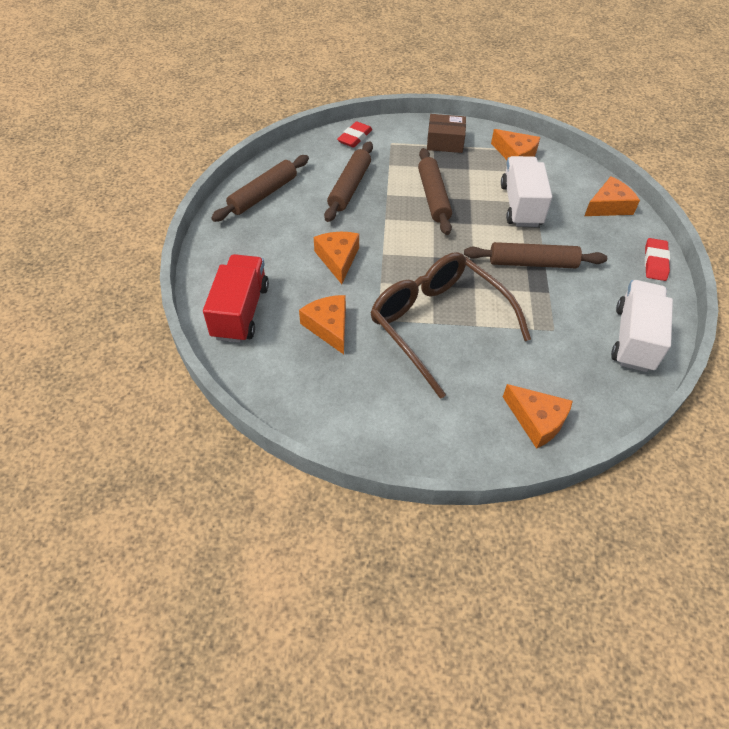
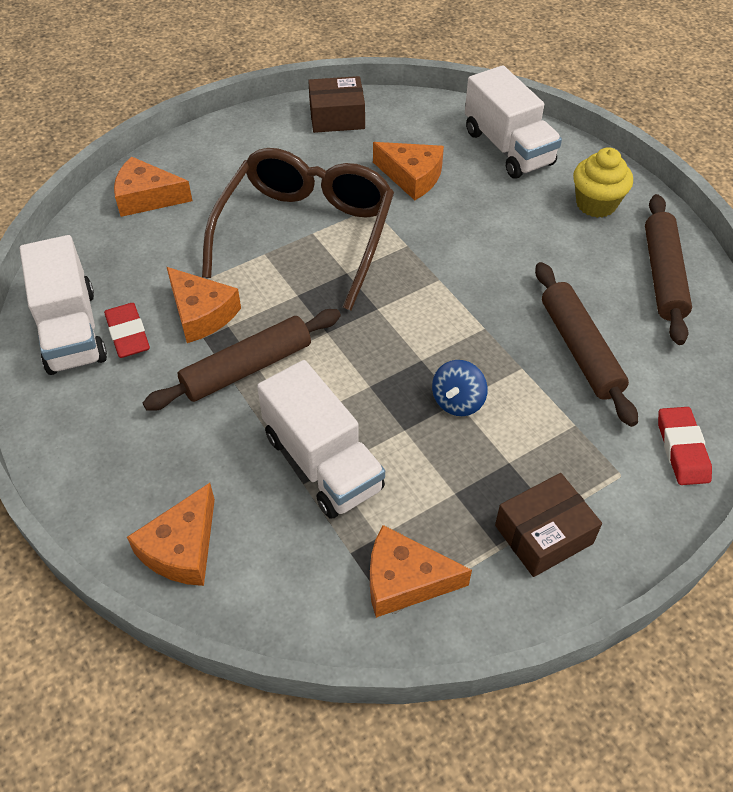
camera: 145 degrees right, 0 degrees up
(240, 312) = (508, 148): red truck -> white truck
(241, 246) = (596, 204): none -> yellow cupcake
(329, 415) = (337, 117): none -> brown box
(338, 259) = (480, 245): orange cheese -> orange cheese (201, 313)
(433, 197) = (458, 401): brown rolling pin -> blue spinning top
(438, 324) = (306, 234): brown glasses -> brown glasses turned 90 degrees counterclockwise
(655, 262) = (71, 468): red eraser -> red eraser (128, 334)

